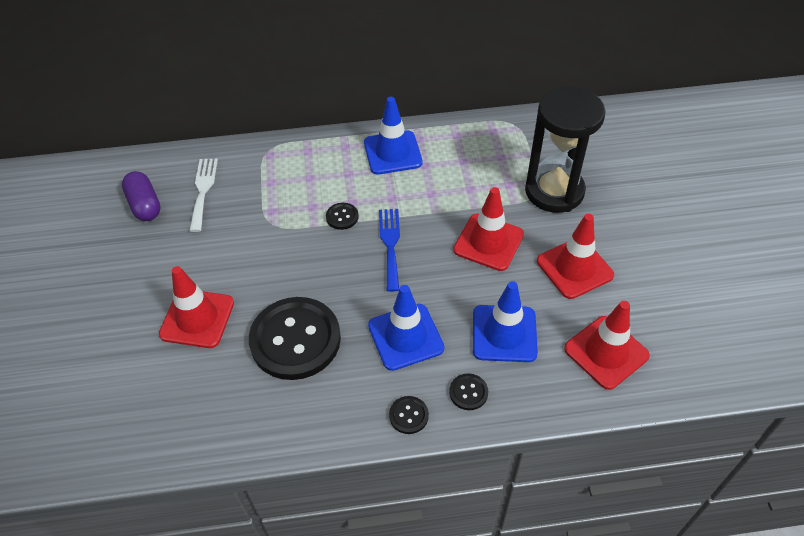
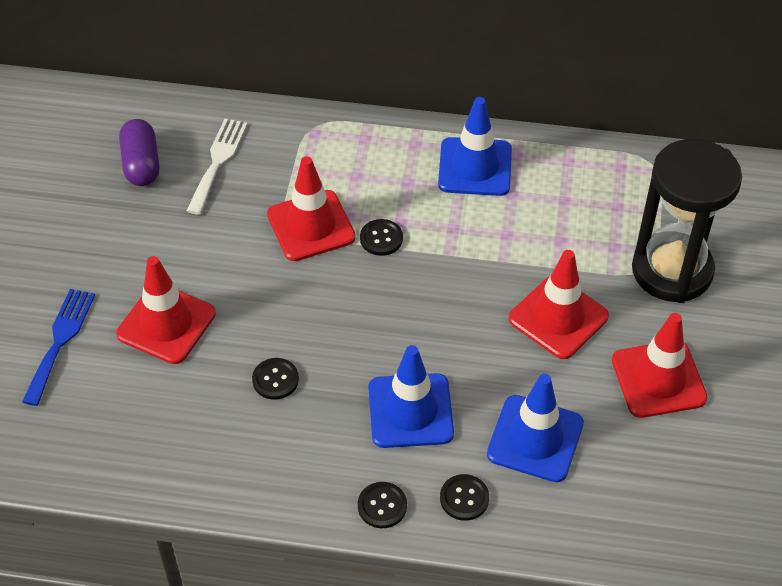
camera: 15 degrees right, 0 degrees up
(295, 340) = (275, 380): black button -> black button, size x0.41
(390, 244) = (430, 290): blue fork -> blue fork (60, 341)
(606, 352) = (656, 495): red traffic cone -> red traffic cone (311, 226)

